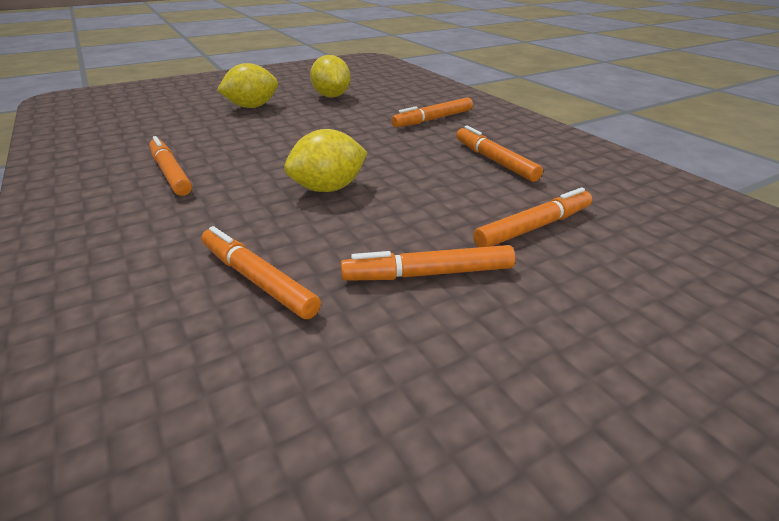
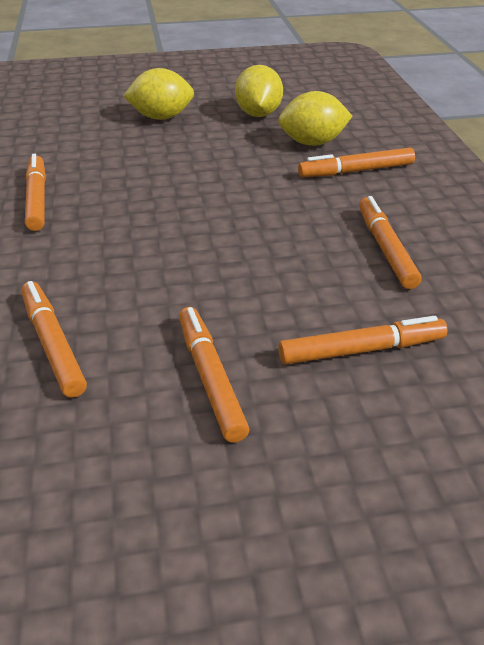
camera: 20 degrees right, 5 degrees up
(328, 188) = (177, 250): yellow lemon -> yellow lemon (312, 143)
(428, 274) = (210, 378): orange marker -> orange marker turned 60 degrees clockwise

